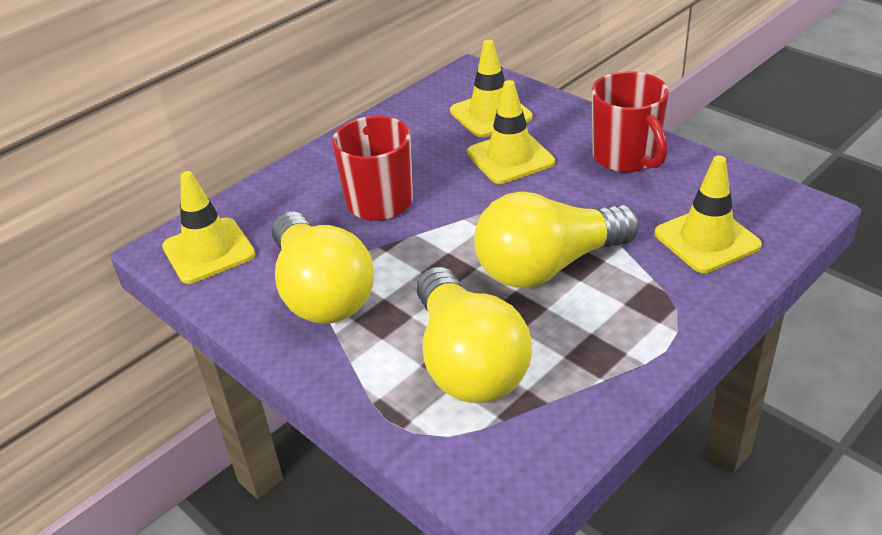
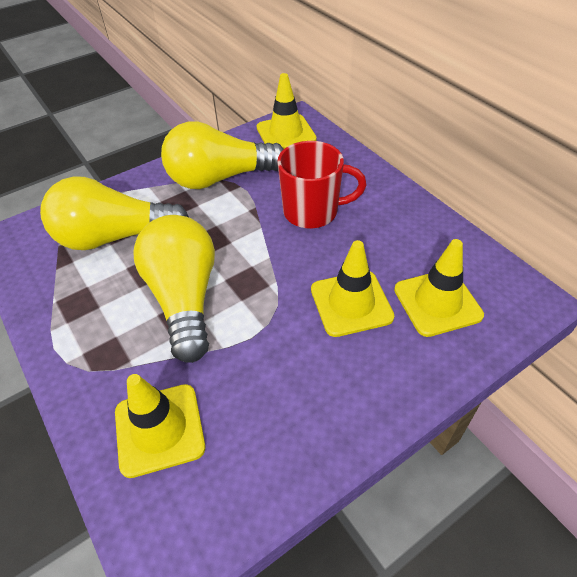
camera: 100 degrees right, 10 degrees up
(626, 157) = (323, 403): red mug -> none

